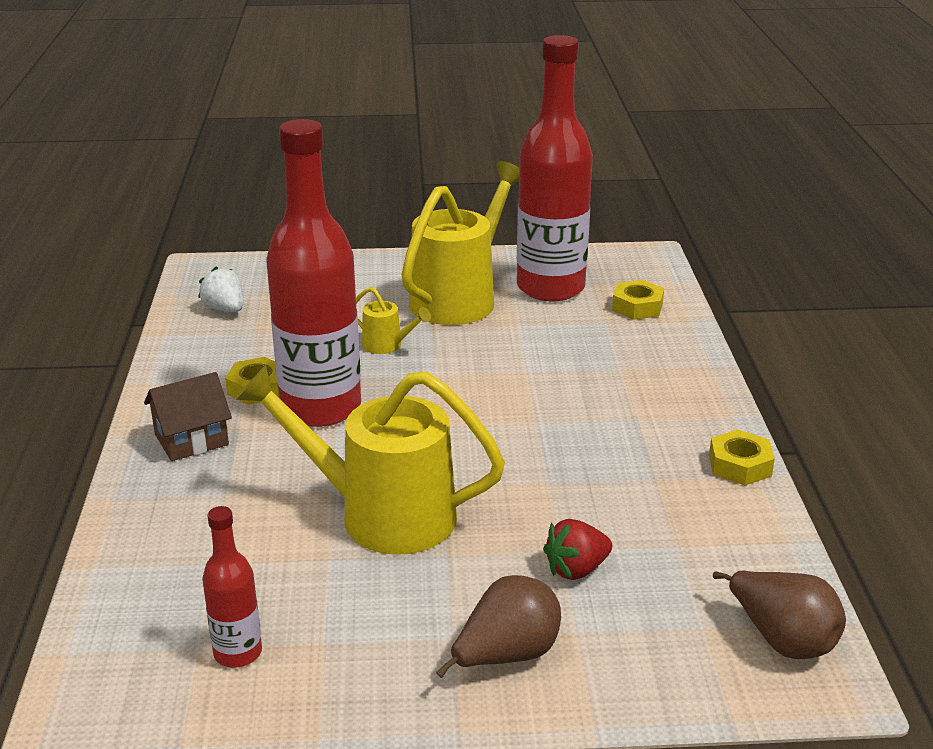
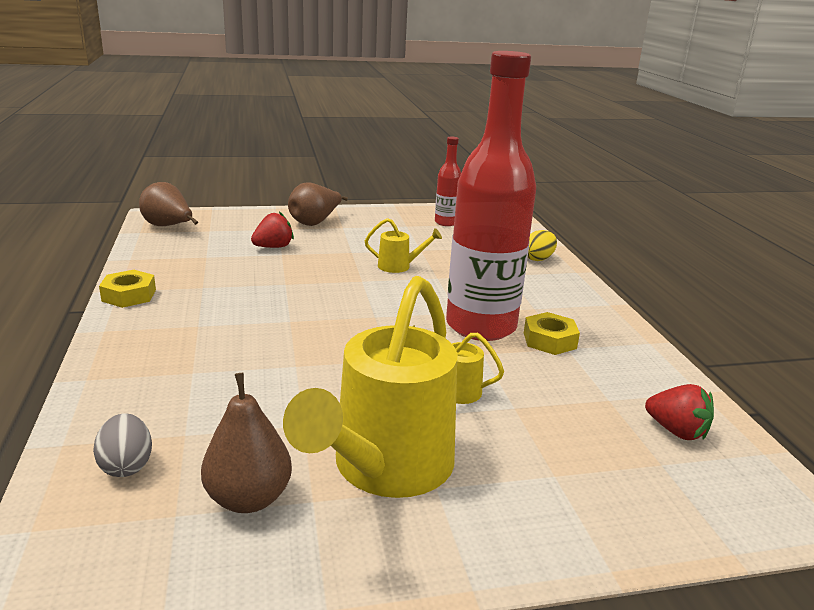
camera: 170 degrees right, 5 degrees down
(146, 529) = (538, 259): none -> yellow egg
(191, 439) = (563, 302): brown house -> none
(225, 309) = (676, 431): white strawberry -> red strawberry
(380, 514) = (399, 266): yellow watering can -> yellow watering can, size x0.43
(550, 288) = (249, 498): red bottle -> brown pear
(637, 307) = (126, 465): yellow nut -> grey egg

